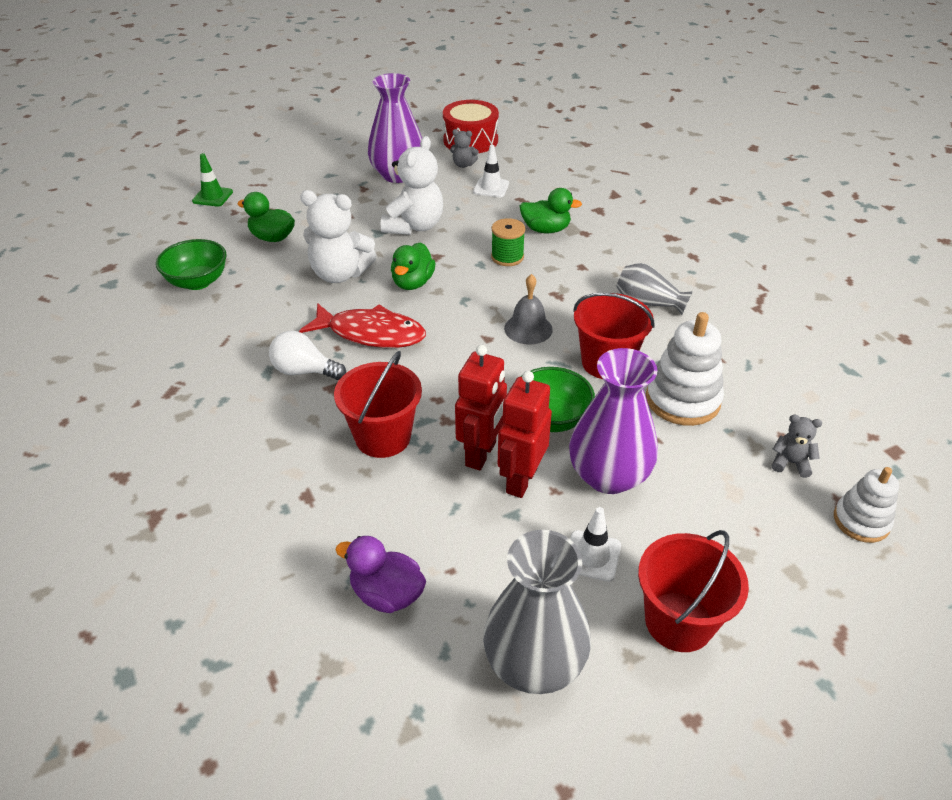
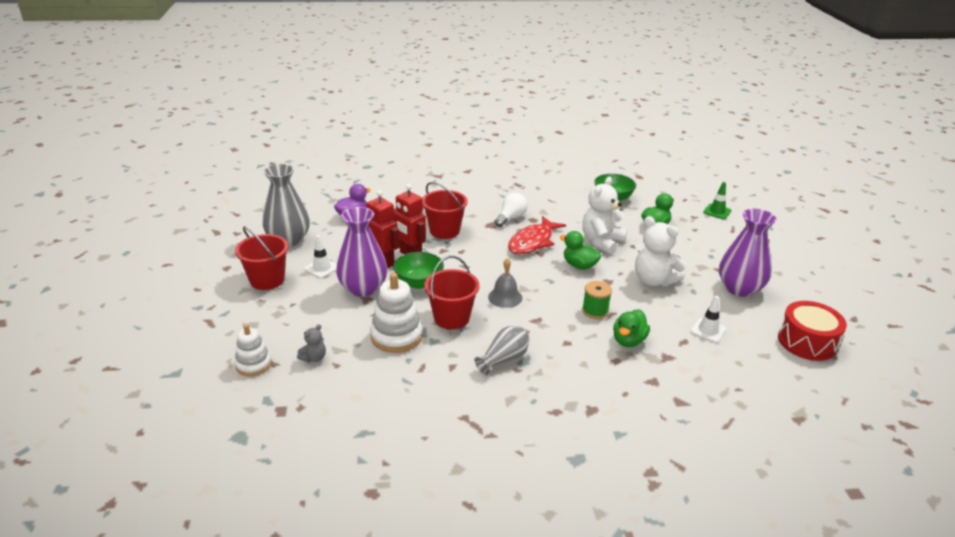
camera: 110 degrees right, 10 degrees down
(463, 165) = (754, 326): grey teddy bear -> none

